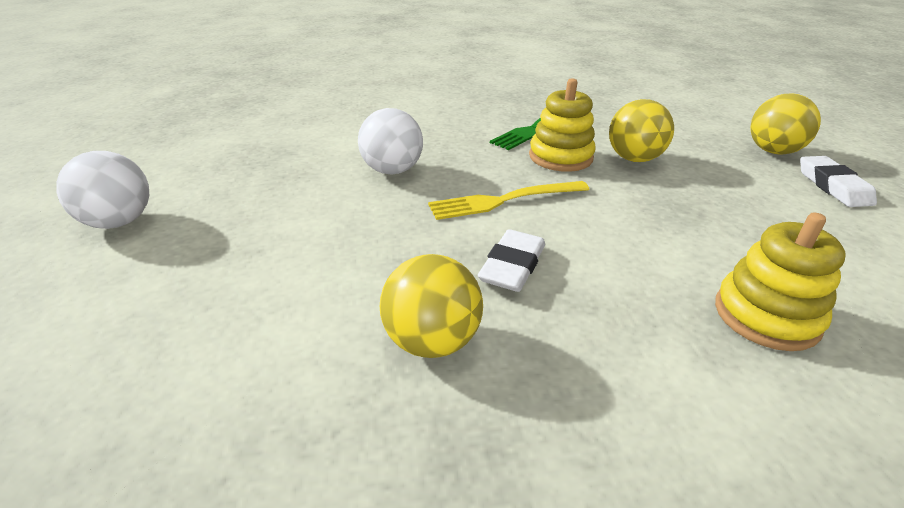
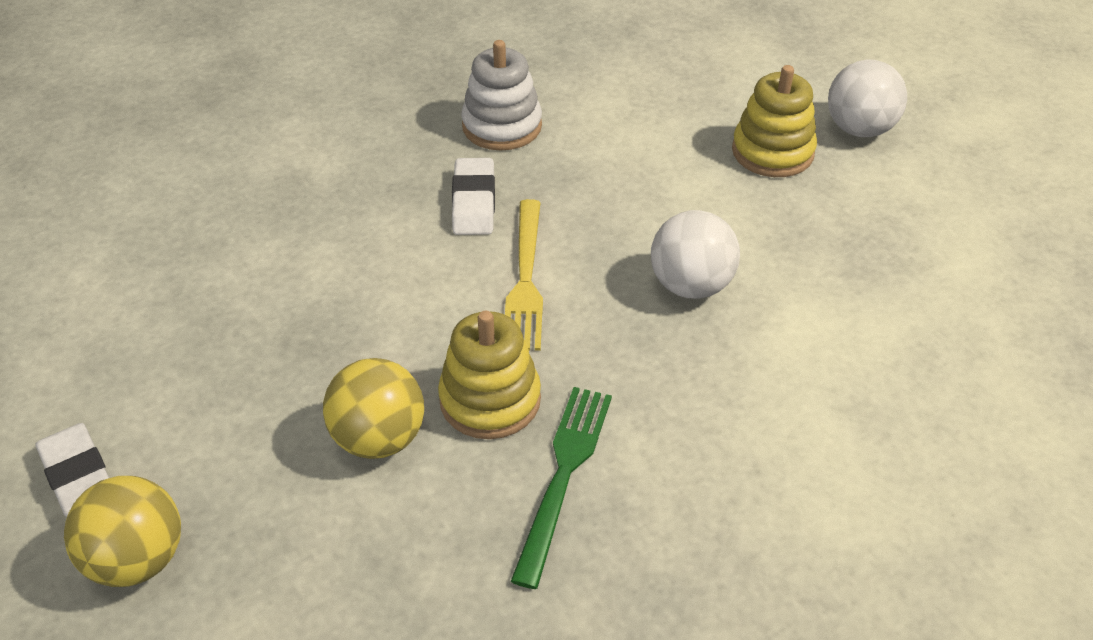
camera: 155 degrees right, 10 degrees up
(431, 341) = (502, 126): yellow ball -> white stacking toy
(503, 201) = (525, 281): yellow fork -> yellow fork turned 135 degrees clockwise
(766, 316) = (242, 225): yellow stacking toy -> yellow stacking toy (772, 152)

